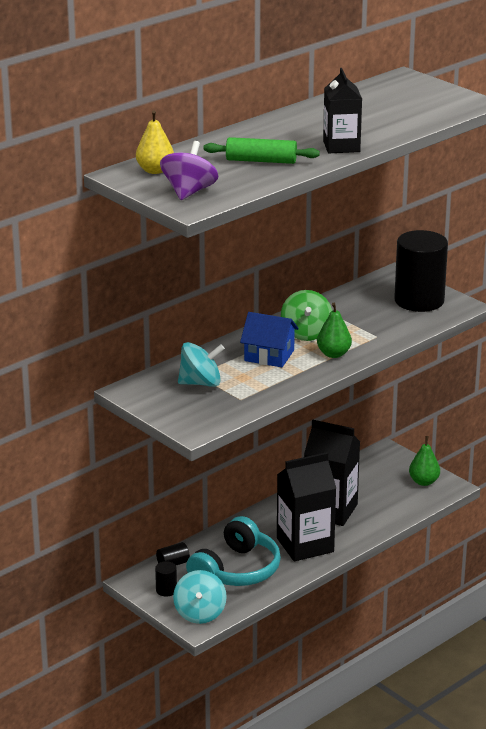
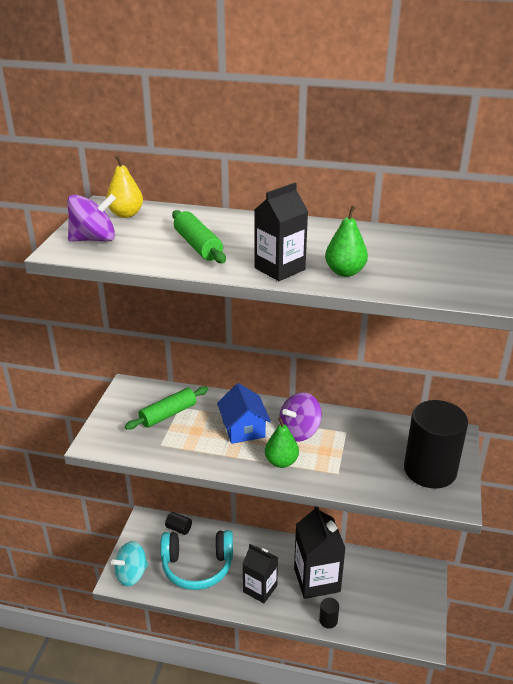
camera: 55 degrees right, 5 degrees up
(166, 590) = (146, 541): black cylinder -> black cylinder (328, 620)
(201, 383) = (168, 414): turquoise spinning top -> green rolling pin
(305, 545) = (260, 589): black carton -> black carton, size x0.65
(306, 333) = (299, 431): green spinning top -> purple spinning top
(424, 482) = (412, 619): green pear -> green pear (345, 272)

